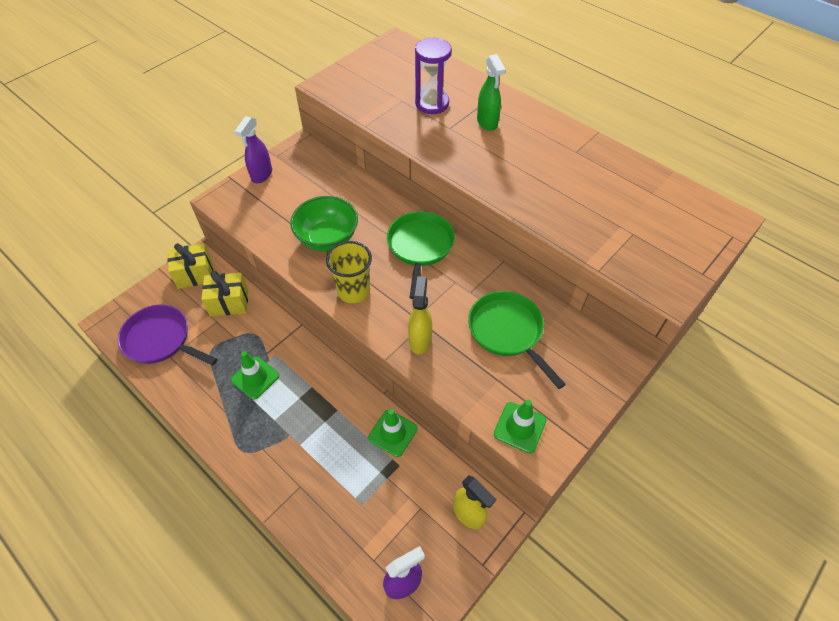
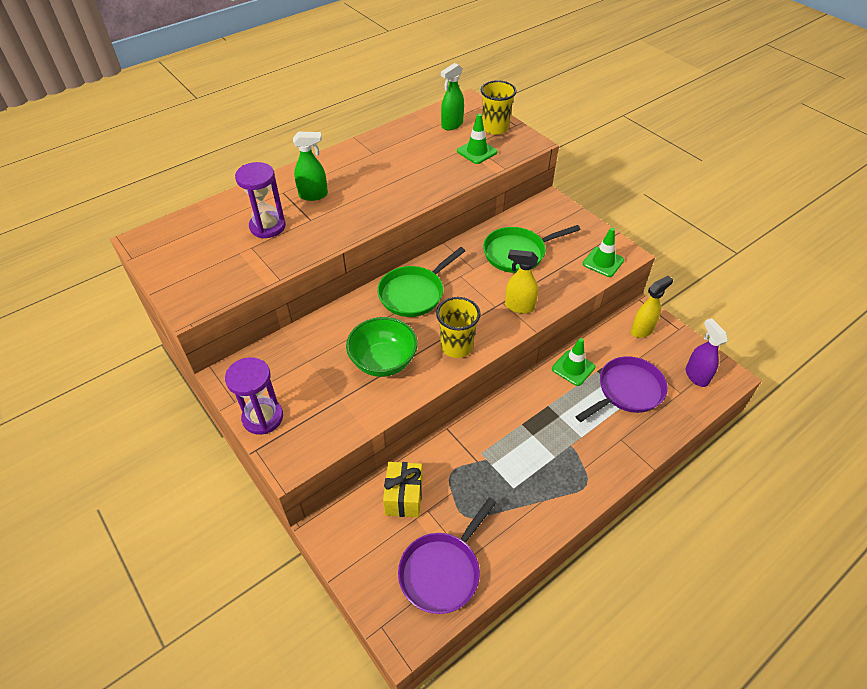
camera: 80 degrees left, 5 degrees down
(195, 274) = (351, 535): yellow gift -> none
(255, 378) = (506, 472): green traffic cone -> green traffic cone (477, 151)
(261, 175) = (263, 417): purple spray bottle -> purple hourglass
(367, 493) = (627, 391): none -> purple pan
(420, 247) = (414, 293): green pan -> green pan turned 60 degrees counterclockwise
(666, 209) = (451, 125): none -> green spray bottle
(682, 252) = (495, 128): none -> yellow cup

